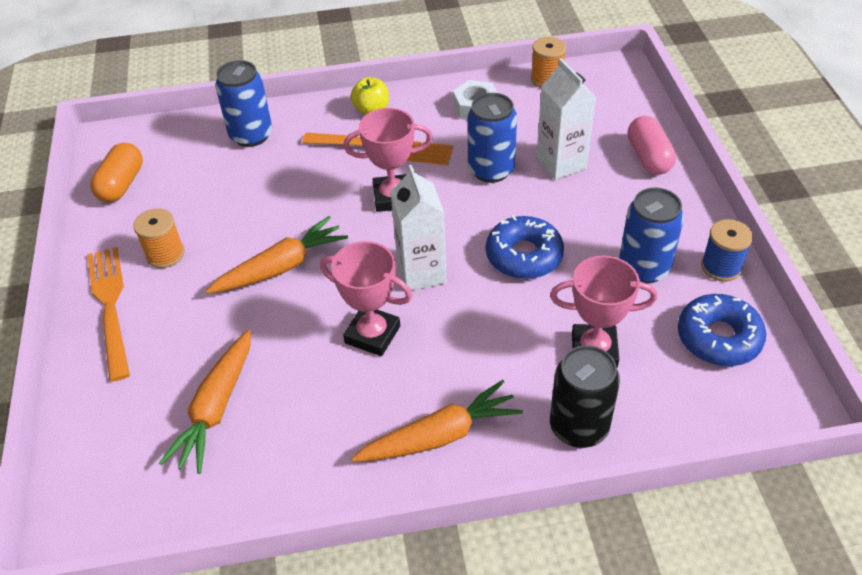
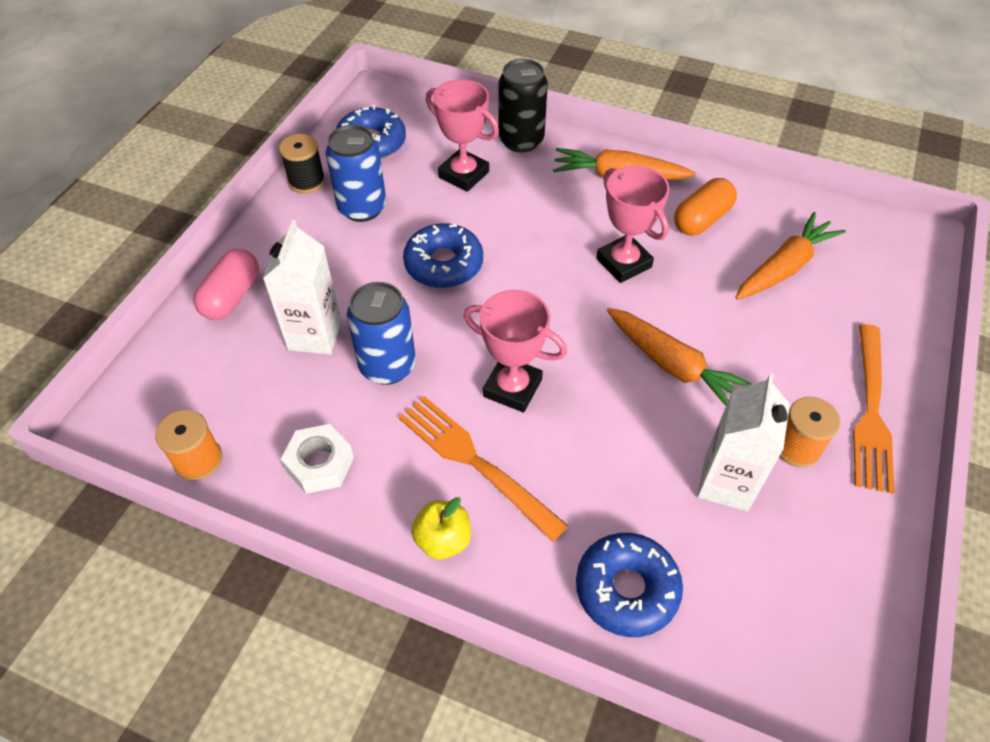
camera: 150 degrees left, 5 degrees up
(121, 184) = (836, 596): orange capsule -> orange capsule (701, 219)
(251, 135) = (626, 589): blue can -> blue donut
(281, 267) = (674, 366): orange carrot -> orange carrot turned 135 degrees counterclockwise
(421, 273) = (544, 294): white carton -> white carton (726, 483)
(721, 267) = (306, 181): blue spool -> black spool

